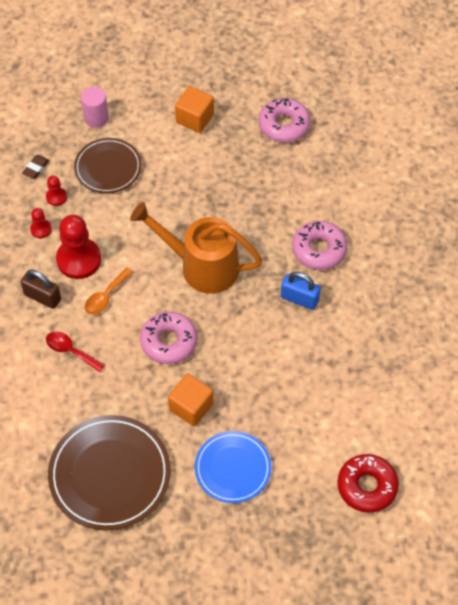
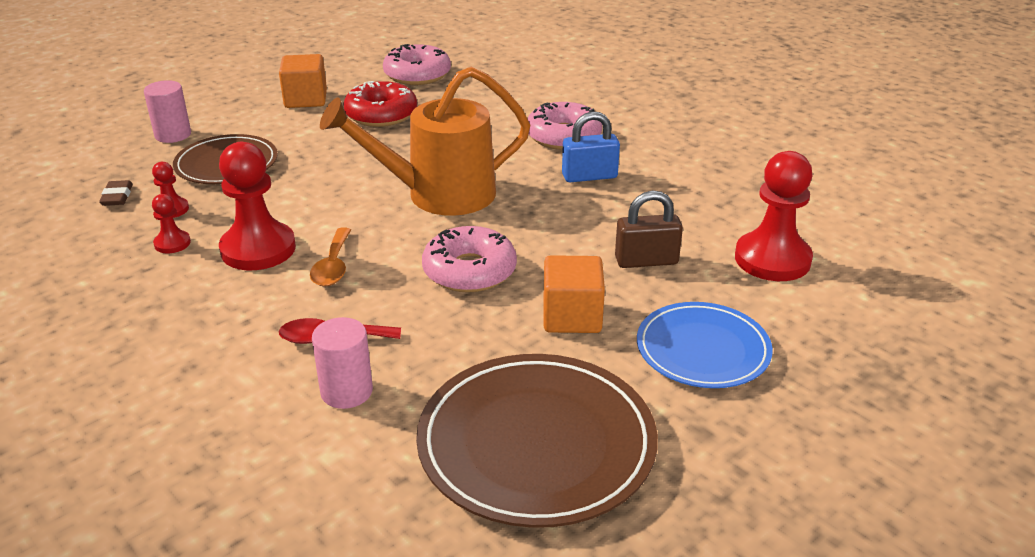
camera: 35 degrees left, 25 degrees down
(42, 297) = (233, 303): brown padlock -> brown padlock (646, 261)
(54, 391) = (346, 391): none -> pink cylinder
(333, 430) = (772, 259): none -> red pawn
(367, 486) = (879, 288): red donut -> red donut (381, 114)

